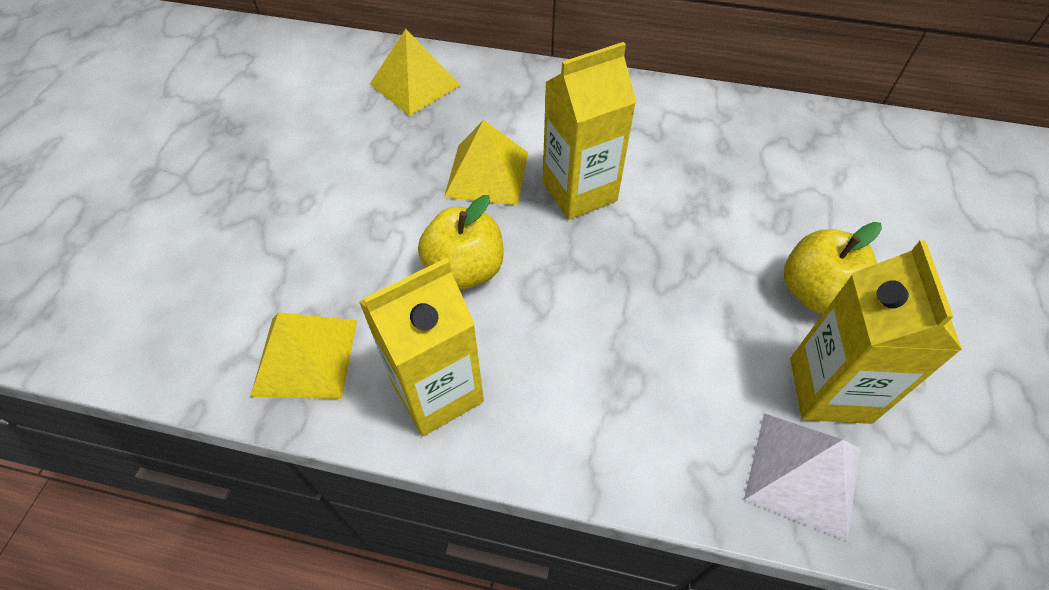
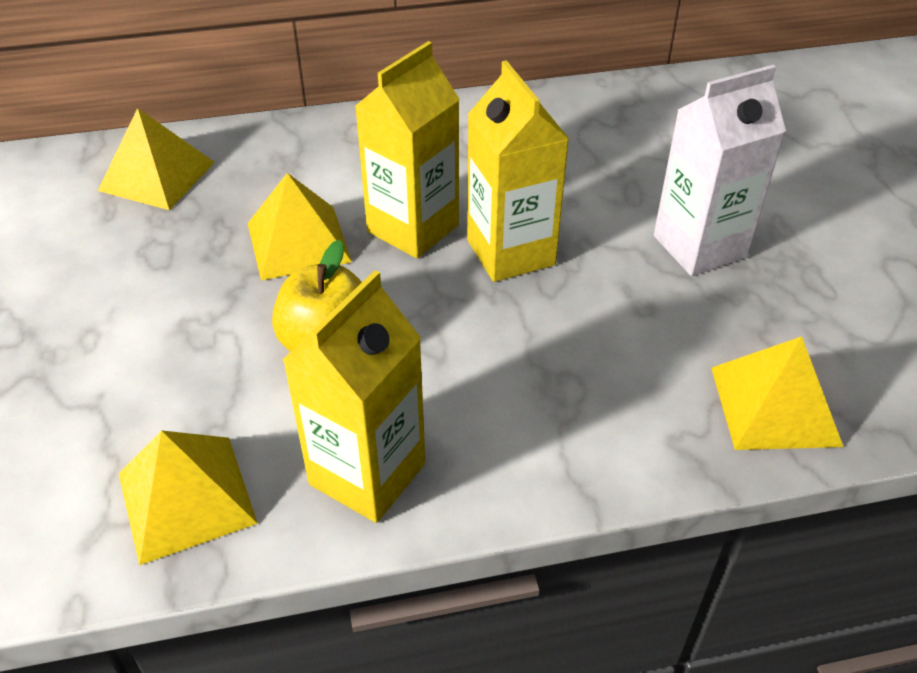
camera: 25 degrees left, 10 degrees down
(803, 473) = (774, 405): white pyramid -> yellow pyramid
(816, 293) = (699, 246): yellow apple -> white carton
(829, 390) = (758, 325): yellow carton -> yellow carton (510, 252)

